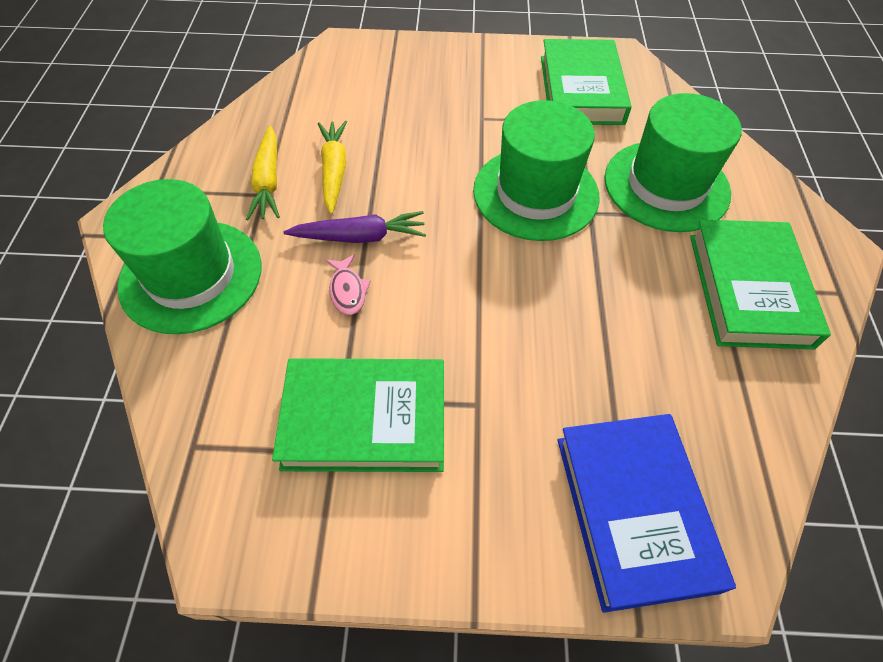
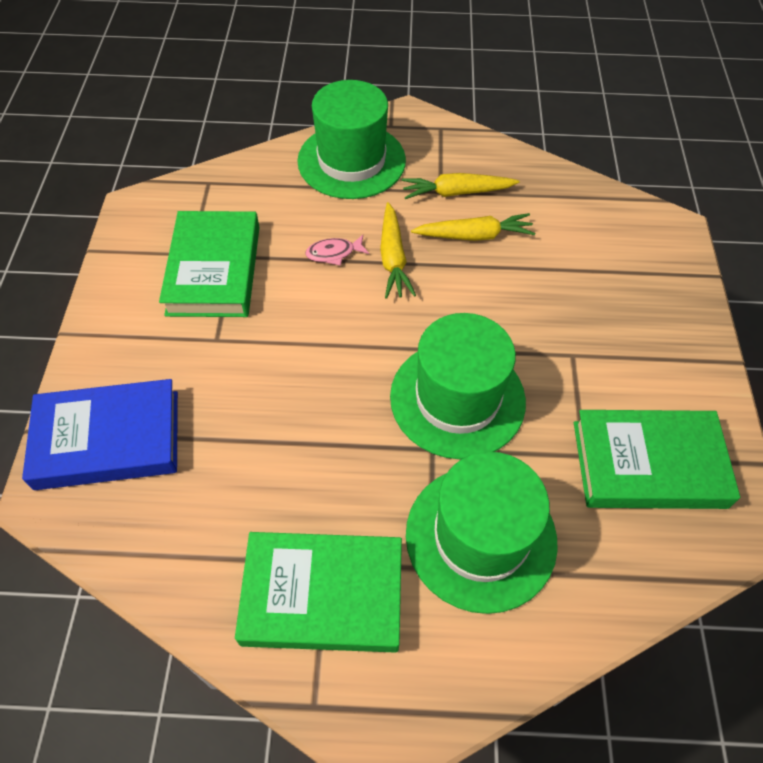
camera: 90 degrees right, 0 degrees up
(360, 237) = (393, 258): purple carrot -> yellow carrot

